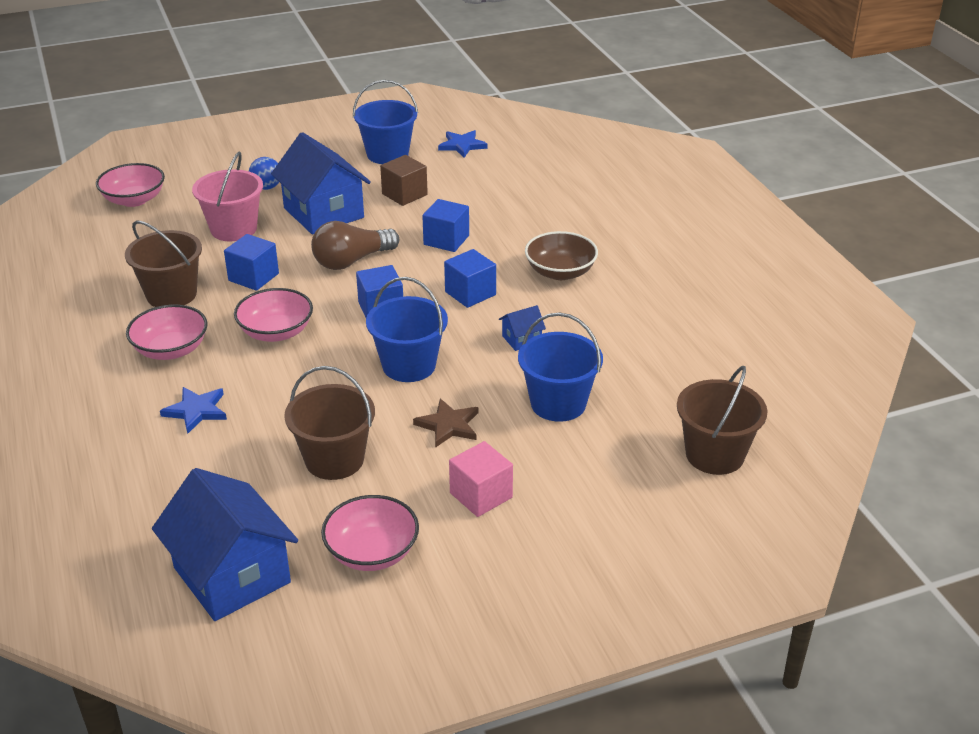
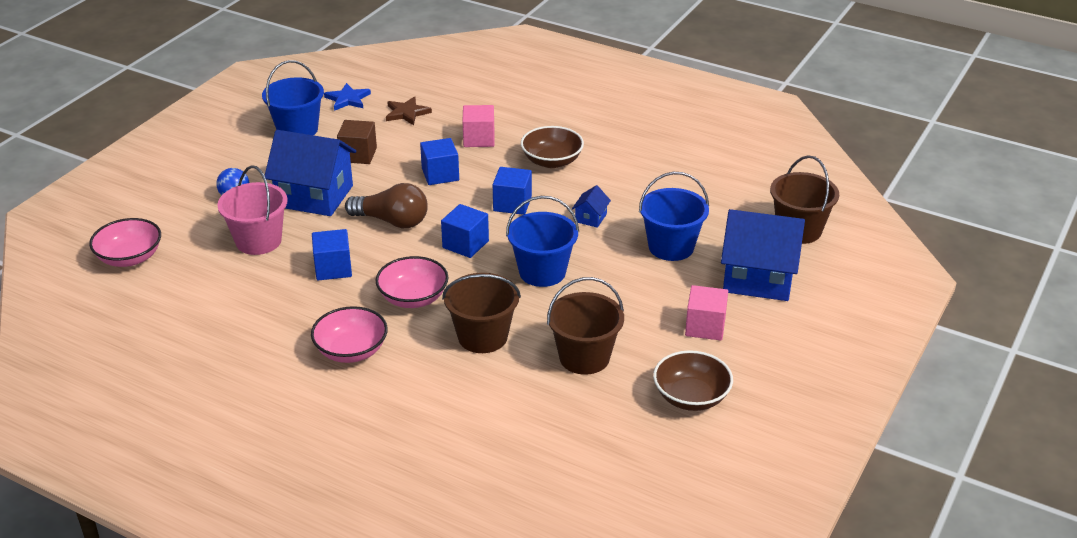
camera: 40 degrees left, 0 degrees up
(171, 294) = (286, 312): brown bucket -> brown bucket (482, 337)
(196, 411) = (439, 380): blue star -> none
(232, 575) = (627, 463): blue house -> blue house (758, 278)
(351, 261) = (392, 221): brown light bulb -> brown light bulb turned 90 degrees counterclockwise
(372, 552) = (691, 397): pink bowl -> brown bowl
(448, 425) = (624, 296): brown star -> brown star (407, 113)
(523, 224) = (479, 139): none -> pink cube

